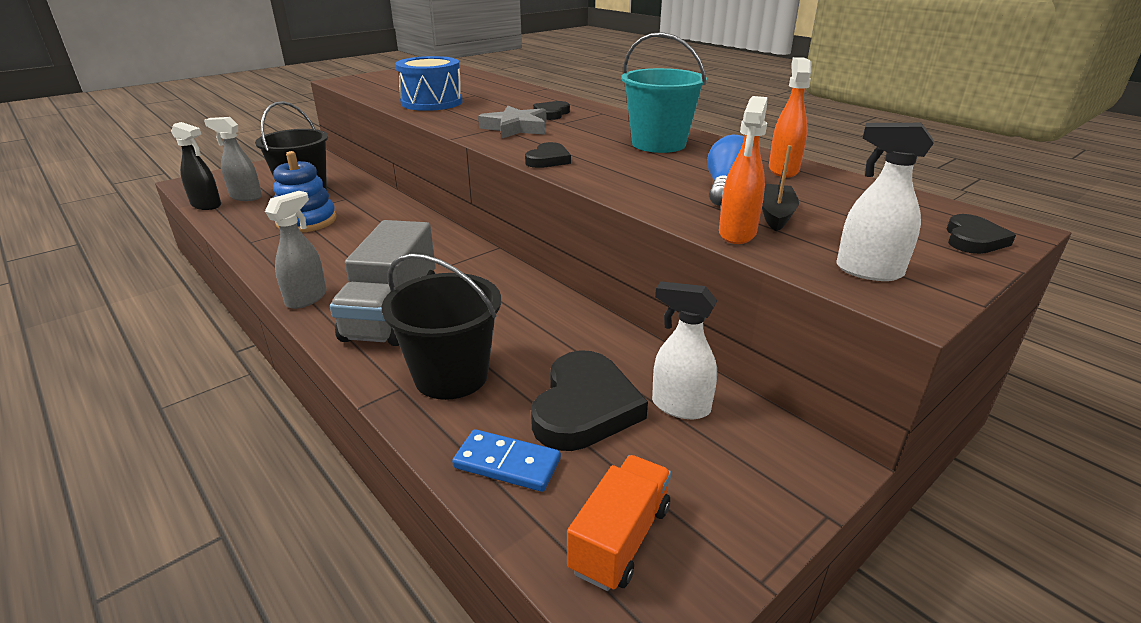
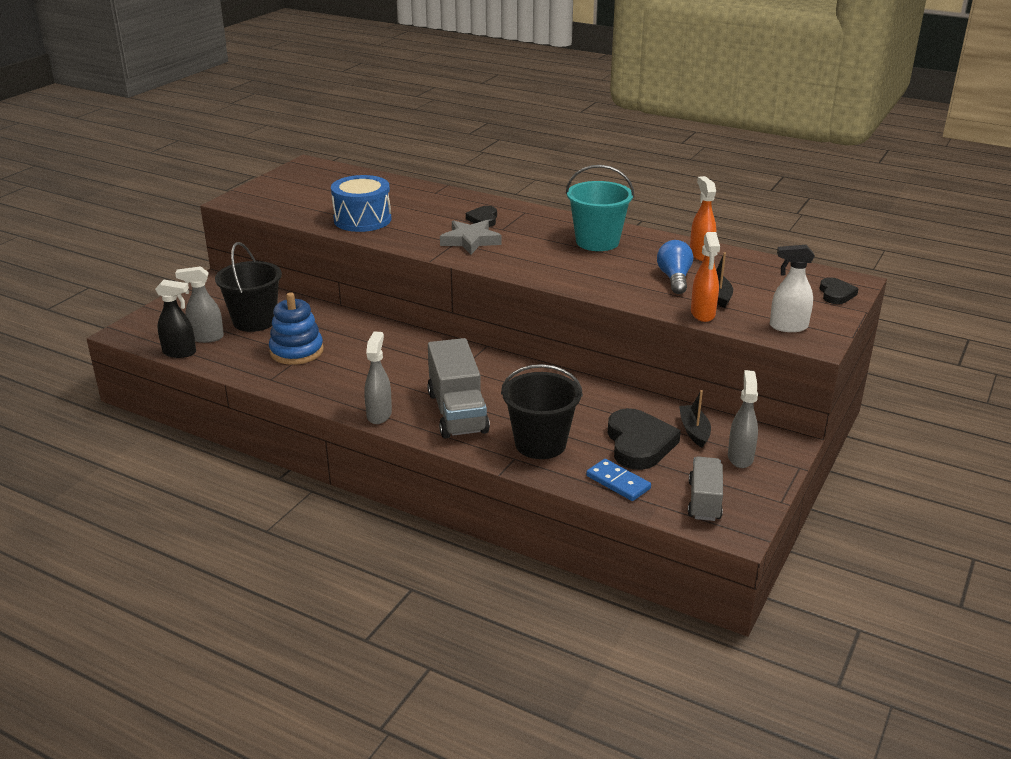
camera: 20 degrees left, 0 degrees up
(507, 463) = (618, 482): blue domino -> blue domino turned 45 degrees clockwise
(548, 160) = (529, 271): black heart -> none
(620, 538) = (704, 501): orange truck -> grey truck
(680, 406) = (694, 431): white spray bottle -> black boat
(729, 469) = (740, 457): none -> grey spray bottle

